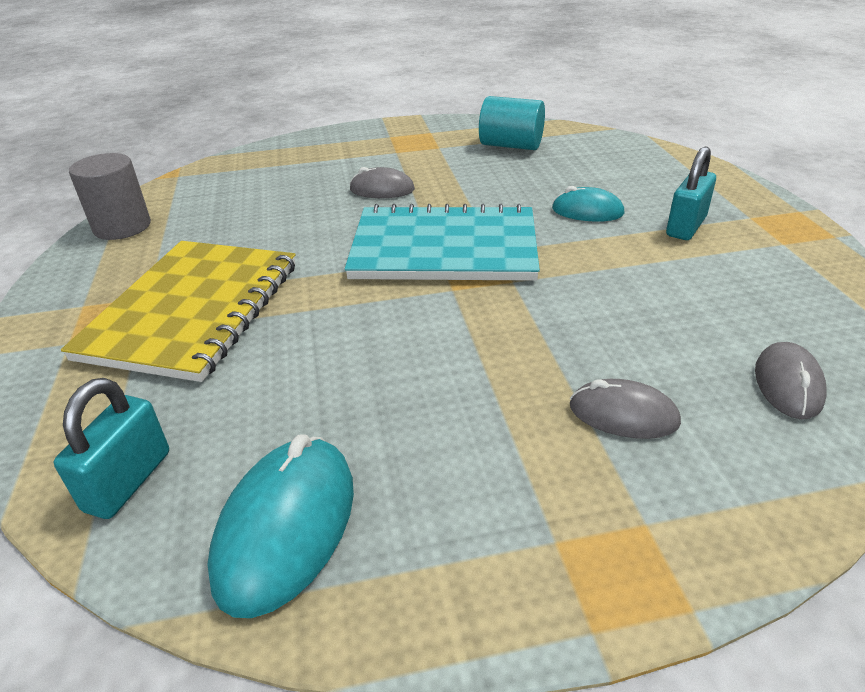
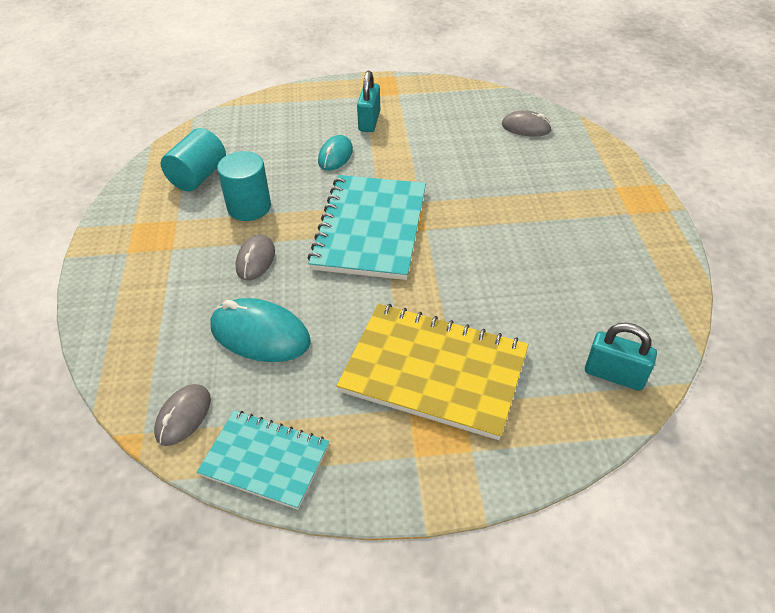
camera: 85 degrees left, 10 degrees up
(122, 227) = (265, 460): grey cylinder -> turquoise notebook
(286, 527) = (636, 301): turquoise mouse -> turquoise mouse (260, 335)
(467, 175) = (249, 207): none -> turquoise cylinder
(623, 414) = (548, 180): grey mouse -> grey mouse (183, 416)
(686, 226) = (369, 121): turquoise padlock -> turquoise padlock turned 60 degrees clockwise

